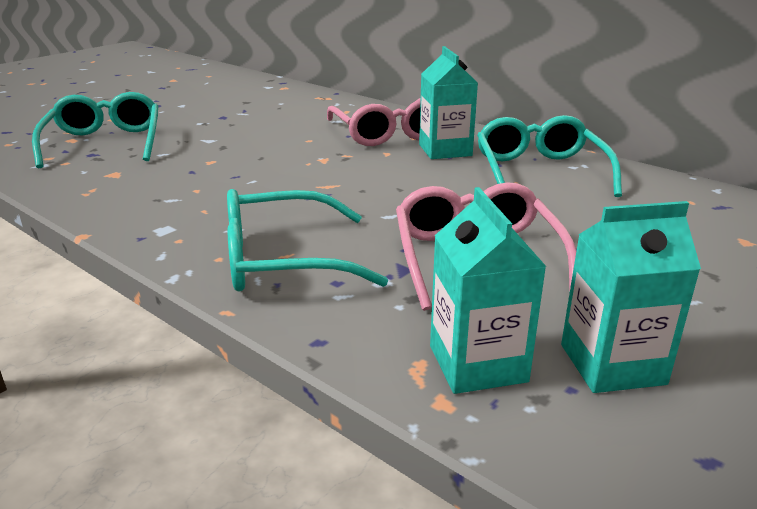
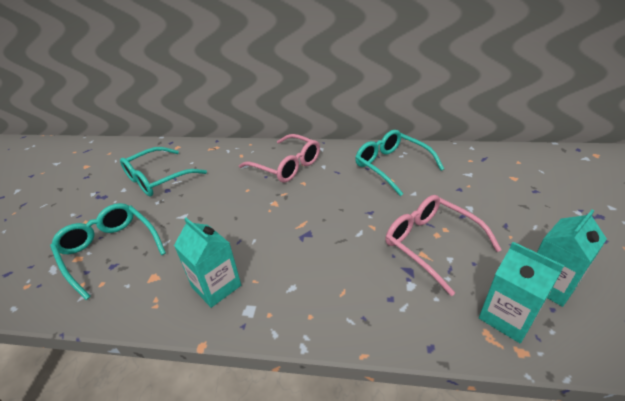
camera: 30 degrees left, 10 degrees up
(284, 260) = (346, 297): turquoise glasses -> turquoise glasses (158, 178)
(445, 150) = (330, 168): turquoise carton -> turquoise carton (216, 286)

